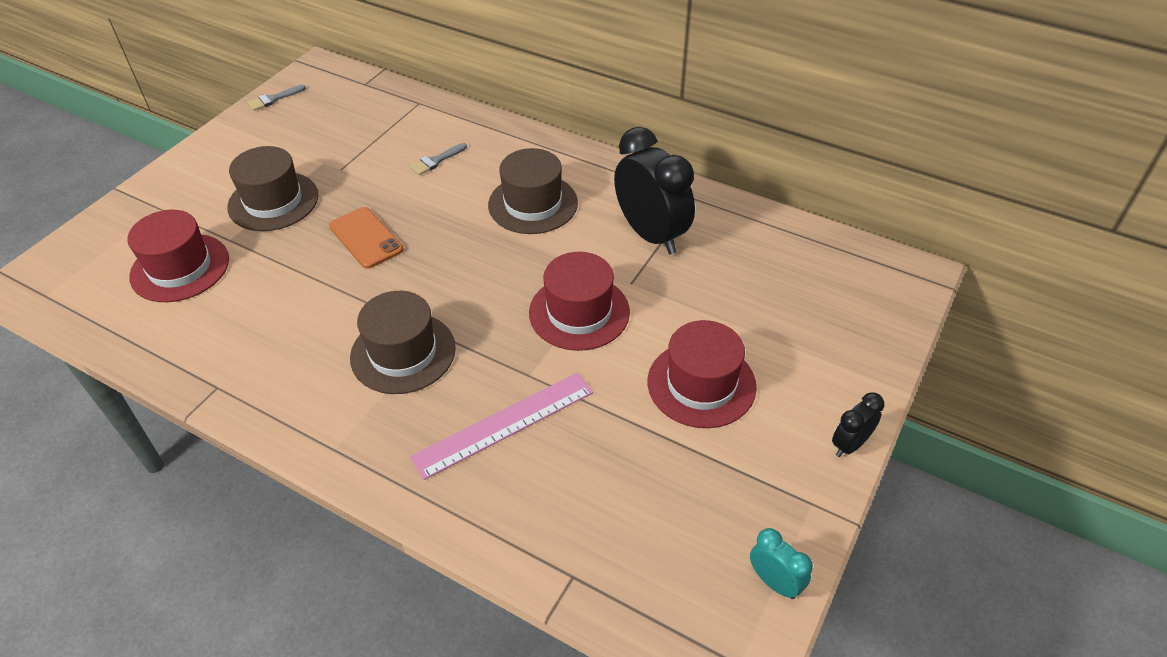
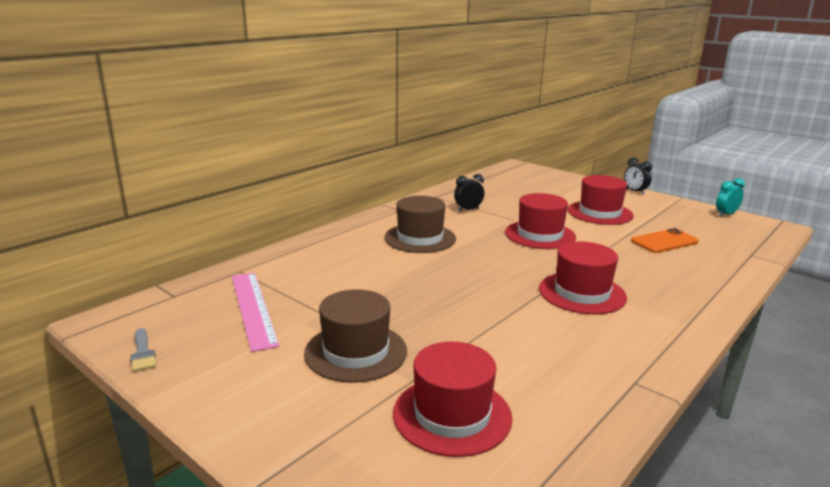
camera: 80 degrees left, 25 degrees down
(366, 238) = (437, 303): orange phone -> orange phone (664, 241)
(403, 353) = (582, 293): brown hat -> red hat
(436, 161) = (340, 268): grey brush -> none
(504, 424) = (644, 264): pink ruler -> pink ruler (253, 308)
(651, 235) = (468, 210): black clock -> black clock, size x0.48

